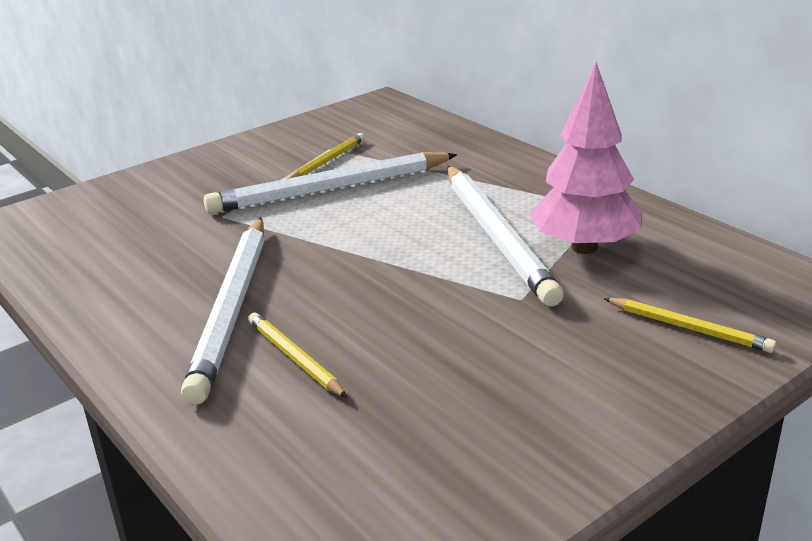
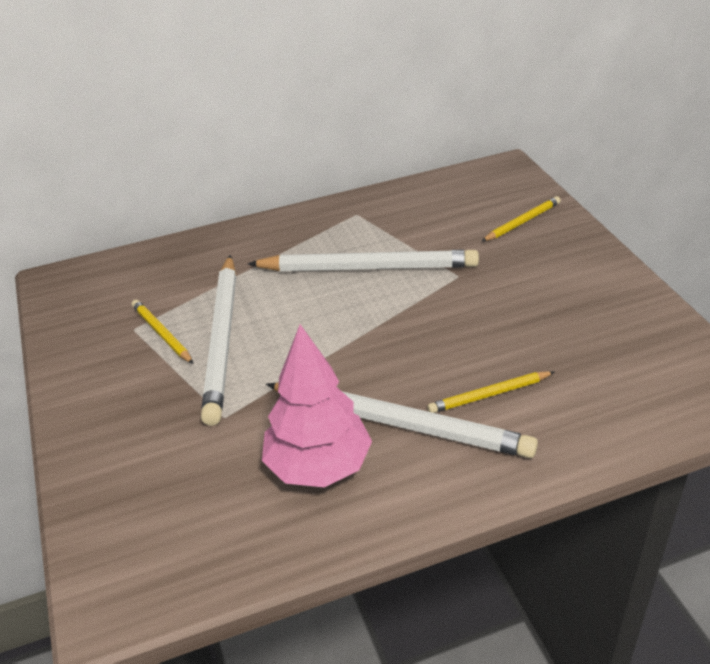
camera: 70 degrees left, 10 degrees up
(584, 247) = (406, 234): pink tree -> pink tree (318, 466)

